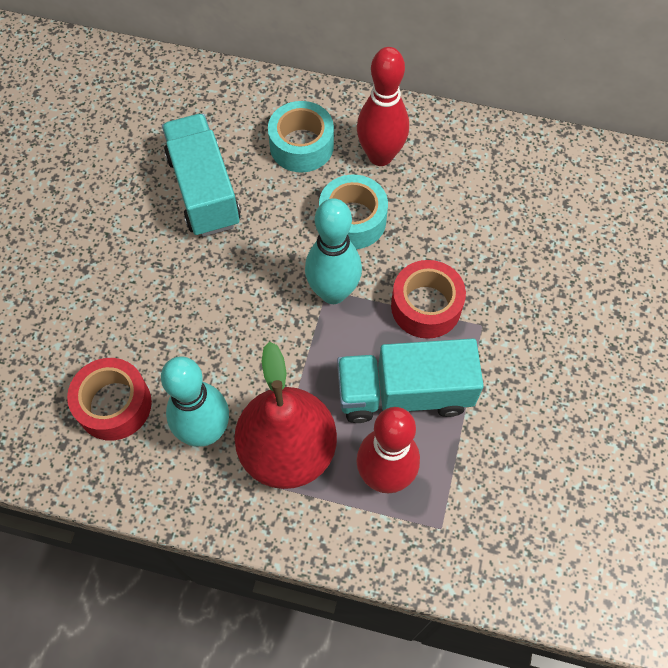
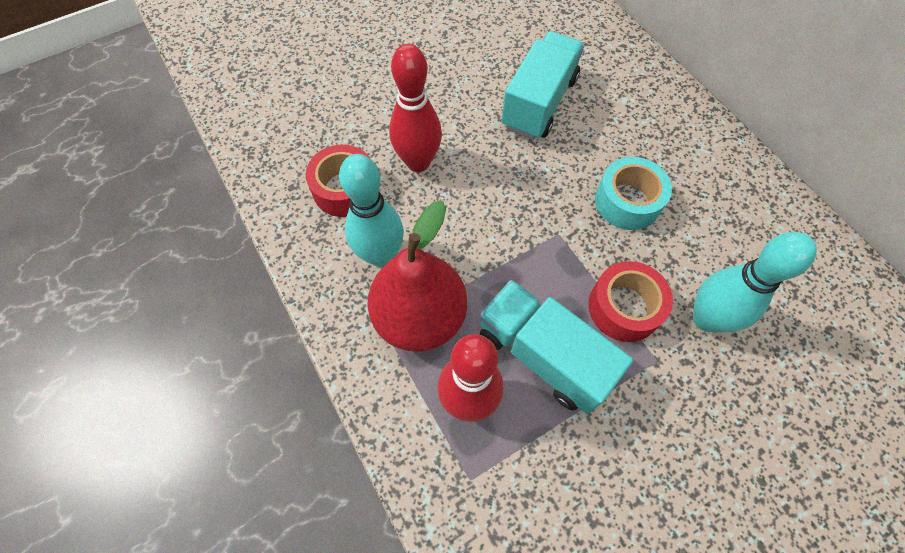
camera: 45 degrees right, 0 degrees up
(301, 145) = (639, 124): turquoise tape -> none
(333, 292) = (562, 239): turquoise bowling pin -> turquoise bowling pin (706, 319)
(380, 156) = (695, 174): red bowling pin -> red bowling pin (418, 162)

